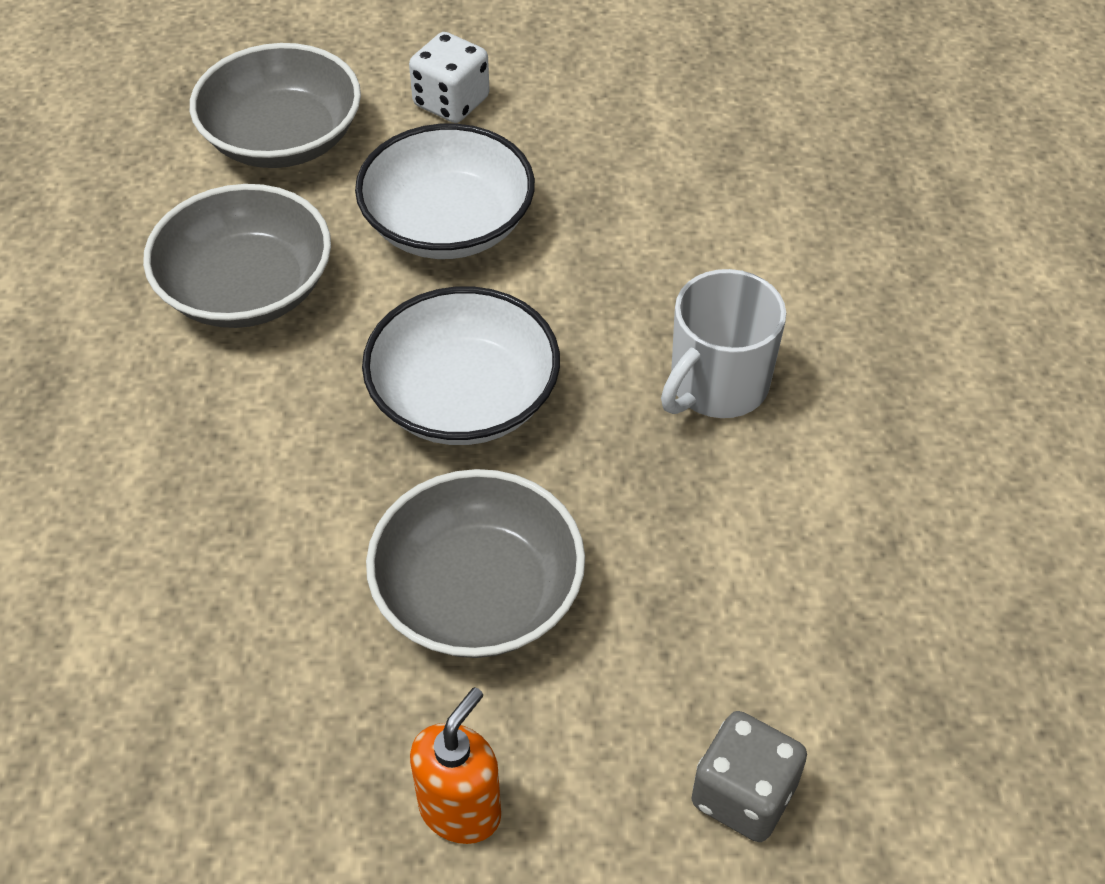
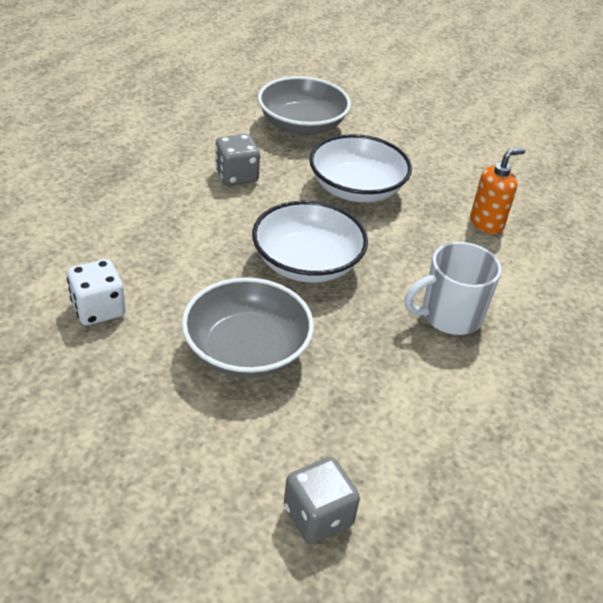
camera: 25 degrees right, 10 degrees down
(247, 289) = (236, 176): grey bowl -> grey dice
(451, 102) = (397, 141): white dice -> white dice (98, 309)
(460, 809) = (160, 442): orange soap dispenser -> orange soap dispenser (486, 223)

